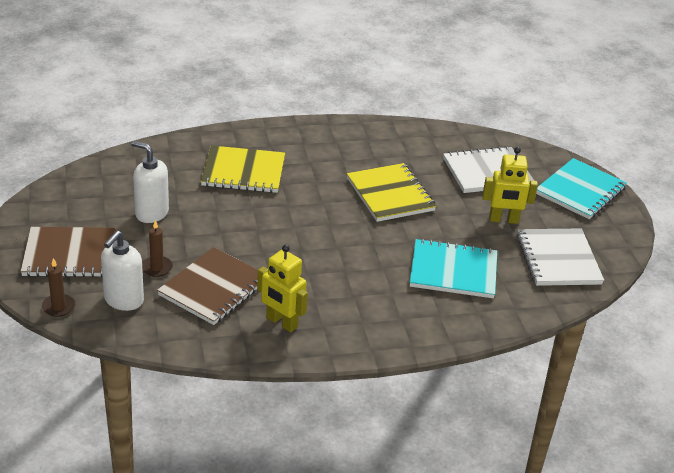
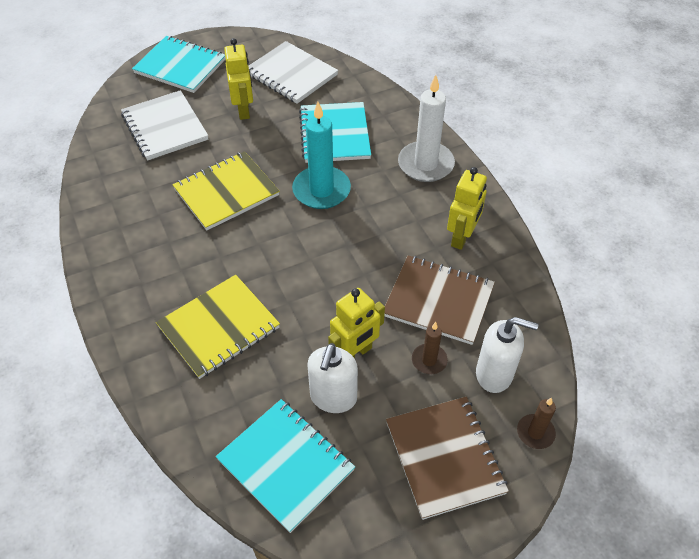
camera: 100 degrees left, 15 degrees up
(111, 183) = (286, 465): none -> turquoise notebook
(184, 231) = (355, 354): none -> yellow robot
(243, 172) = (219, 327): yellow notebook -> yellow notebook turned 60 degrees clockwise
(375, 248) = (321, 190): none -> turquoise candle
(391, 324) = (425, 164): none -> white candle
(558, 259) = (291, 74): white notebook -> white notebook turned 60 degrees clockwise

